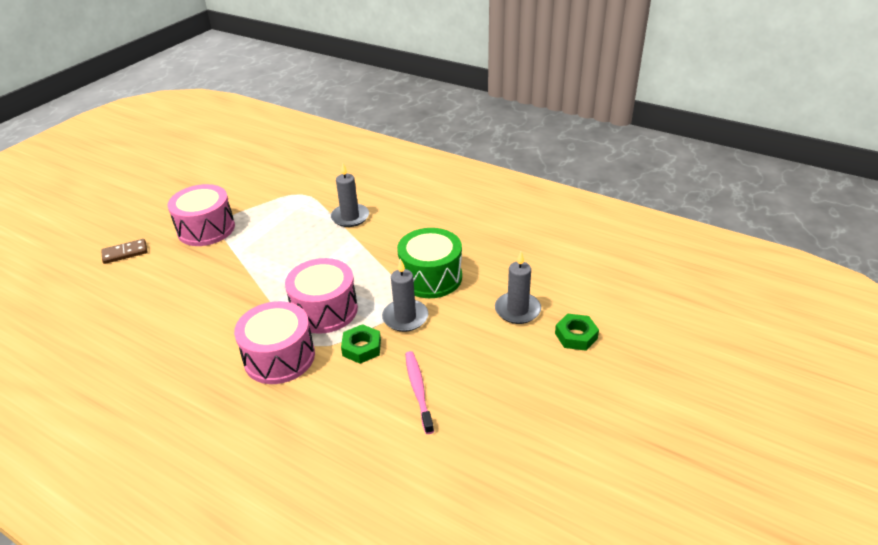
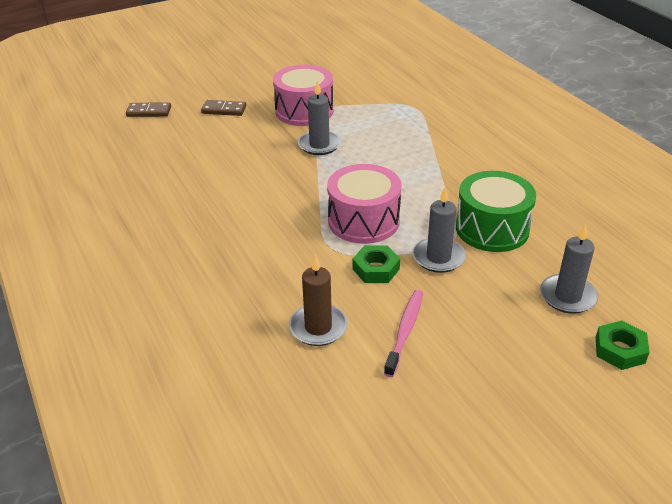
camera: 30 degrees right, 0 degrees up
(44, 280) = (149, 112): none -> brown domino
(279, 357) = (294, 247): pink drum -> none
(346, 419) = (318, 327): none -> brown candle
(350, 217) = (446, 143): grey candle -> grey candle (319, 145)

